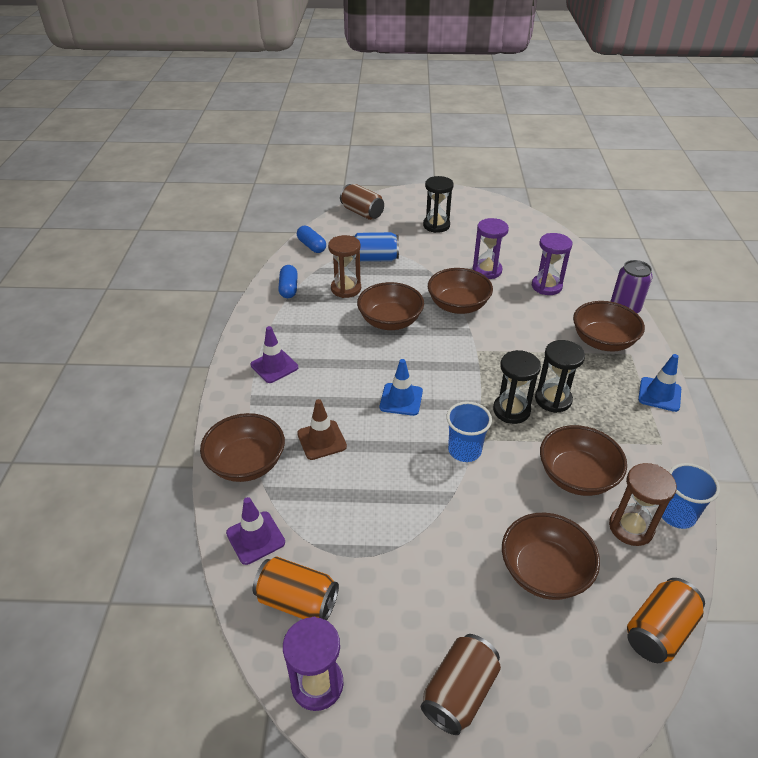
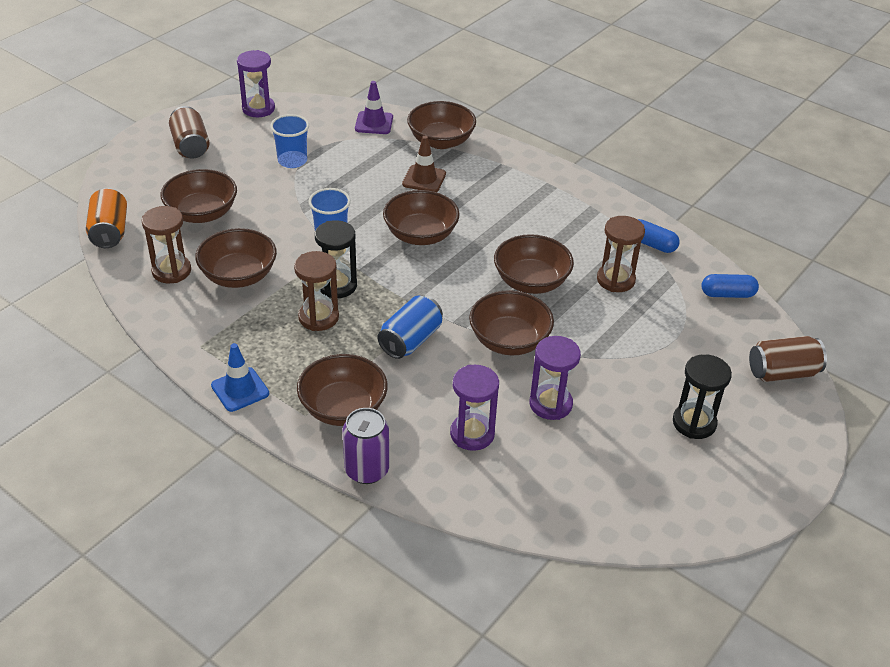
camera: 125 degrees right, 0 degrees up
(274, 366) = (536, 191): purple traffic cone -> none
(297, 601) = (312, 121): orange can -> none
(375, 259) = (657, 328): blue can -> blue can (410, 340)
(401, 399) = (420, 235): blue traffic cone -> brown bowl
(553, 399) = (318, 317): black hourglass -> brown hourglass
(676, 514) = (147, 300): blue cup -> blue cup (292, 161)

